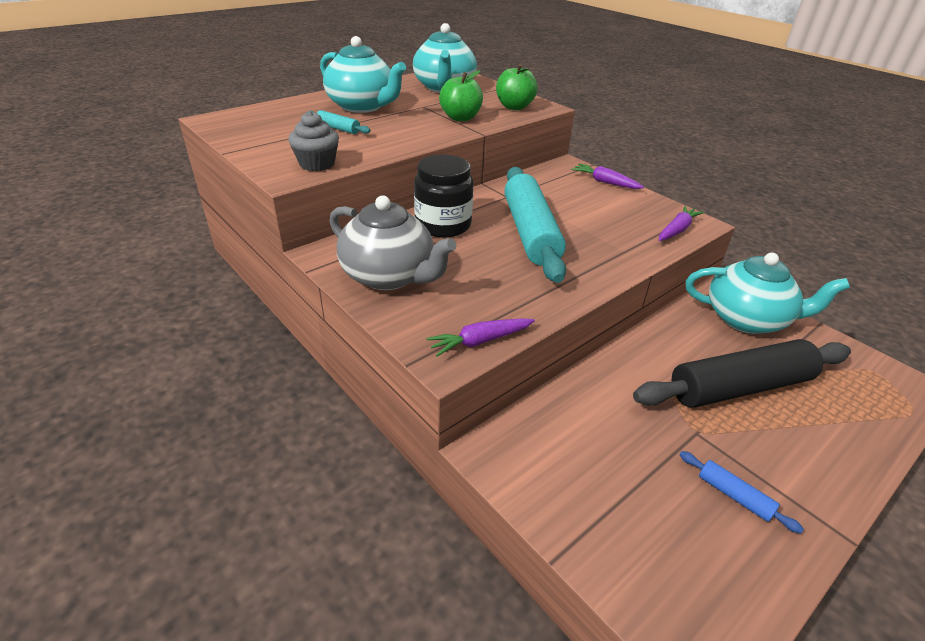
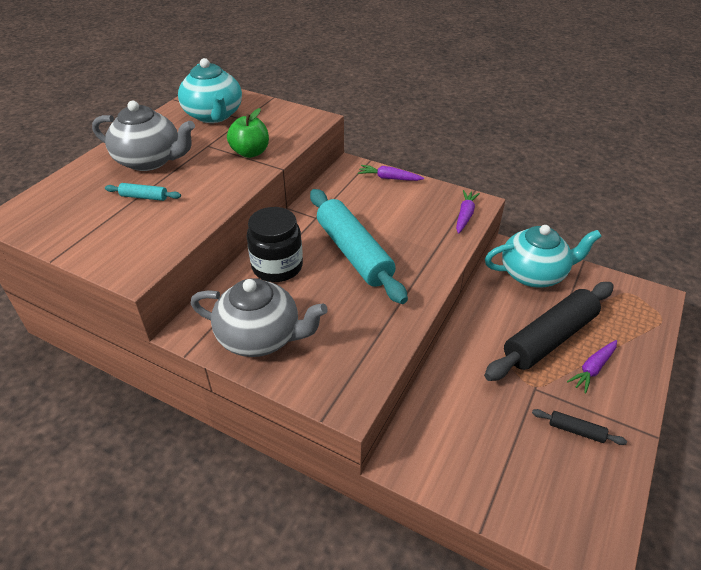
camera: 20 degrees left, 5 degrees up
(317, 164) = (152, 249): grey cupcake -> none
(362, 106) = (150, 160): turquoise teapot -> grey teapot
(480, 341) = (367, 377): purple carrot -> purple carrot (593, 369)
(514, 107) = (291, 126): green apple -> none
(734, 496) = (576, 430): blue rolling pin -> black rolling pin

